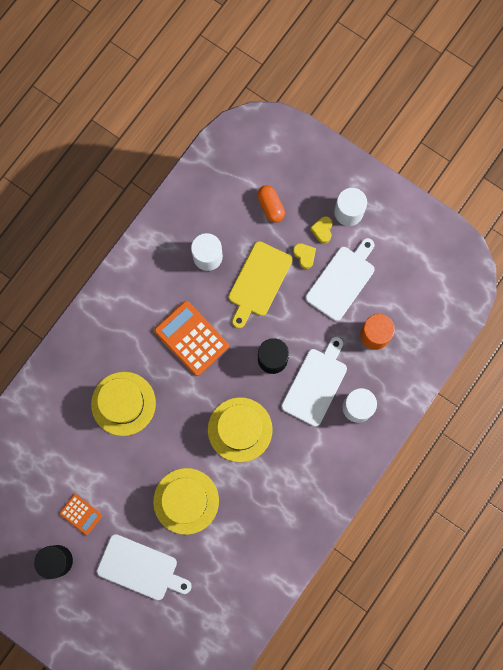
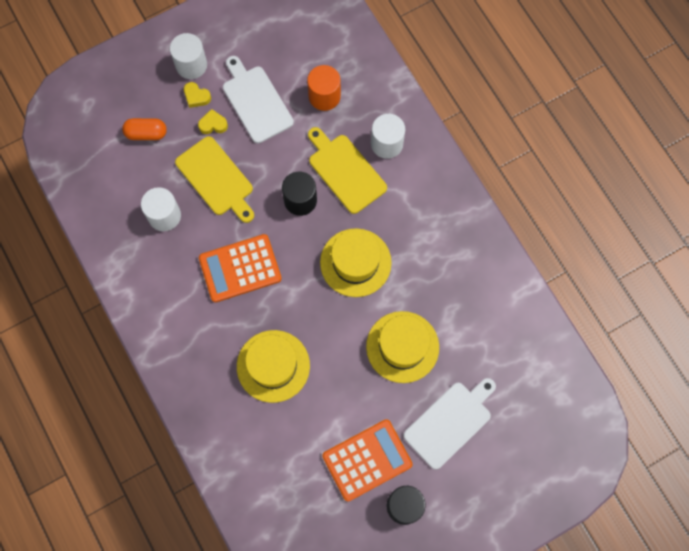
camera: 65 degrees left, 5 degrees down
(81, 514) = (367, 460): orange calculator -> orange calculator, size x1.85
(316, 384) = (345, 171): white cutting board -> yellow cutting board

